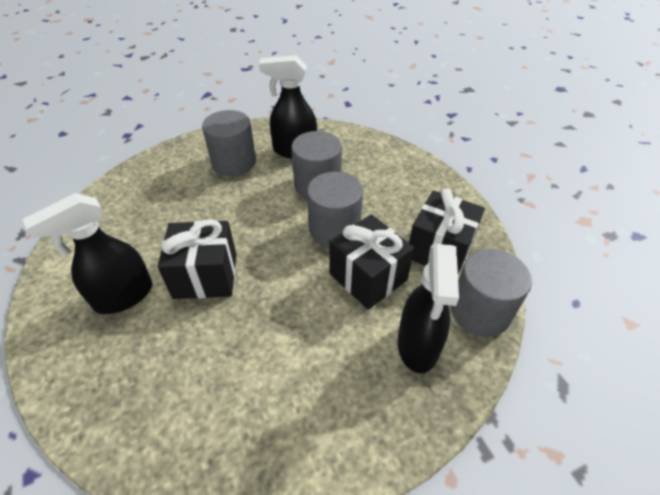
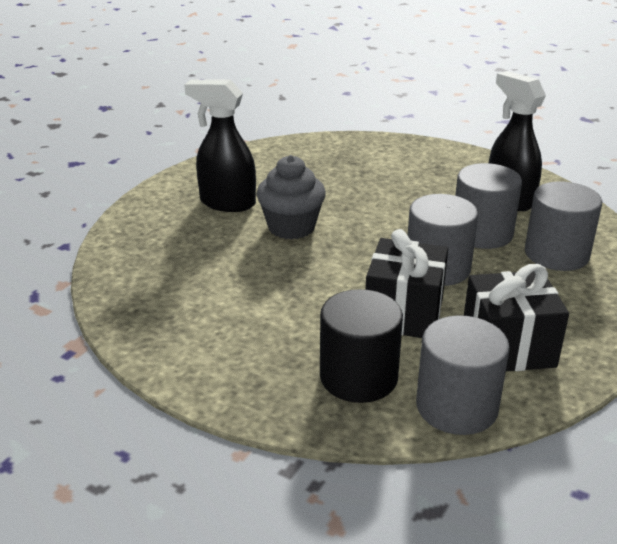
camera: 55 degrees right, 15 degrees down
(205, 275) = (291, 227): black gift -> grey cupcake
(234, 162) = (438, 177): grey cylinder -> grey cylinder (556, 254)
(418, 346) = (358, 377): black spray bottle -> black cylinder

